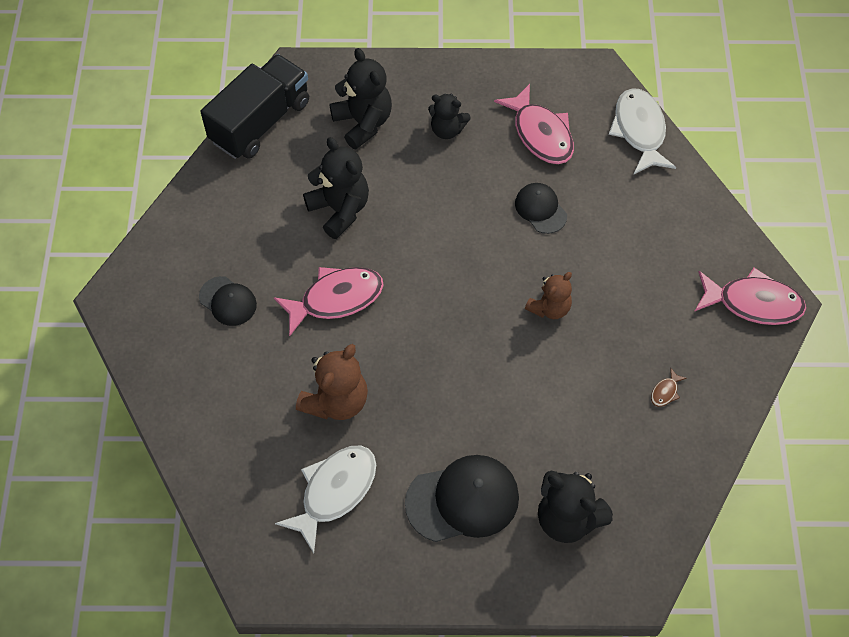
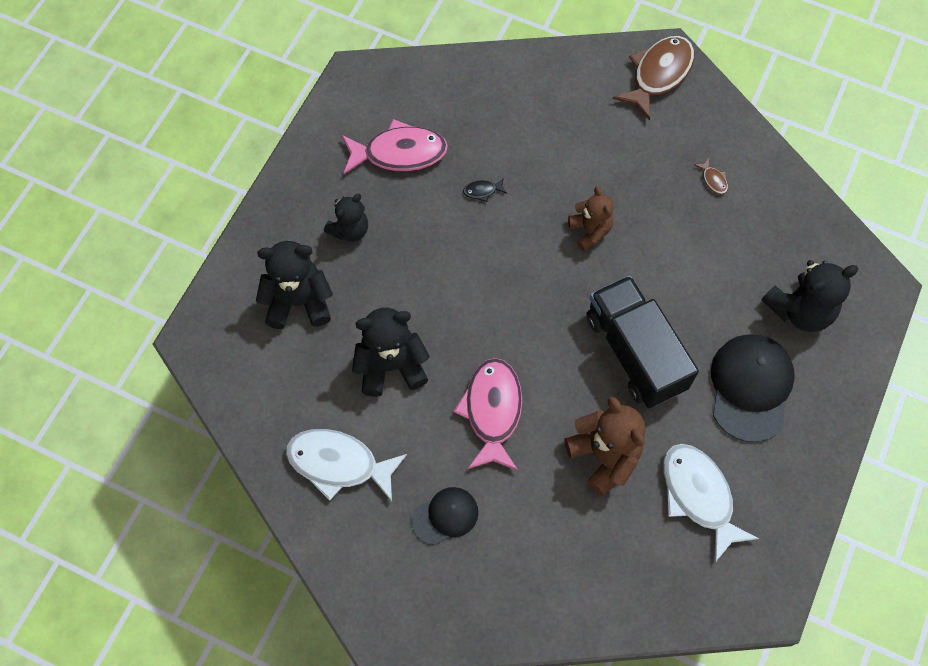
camera: 65 degrees left, 5 degrees up
(260, 122) = (241, 399): black truck -> black truck (635, 352)
(540, 209) = (482, 191): black cap -> black fish
(639, 131) = (440, 73): white fish -> white fish (339, 464)
(753, 303) = (658, 75): pink fish -> brown fish

